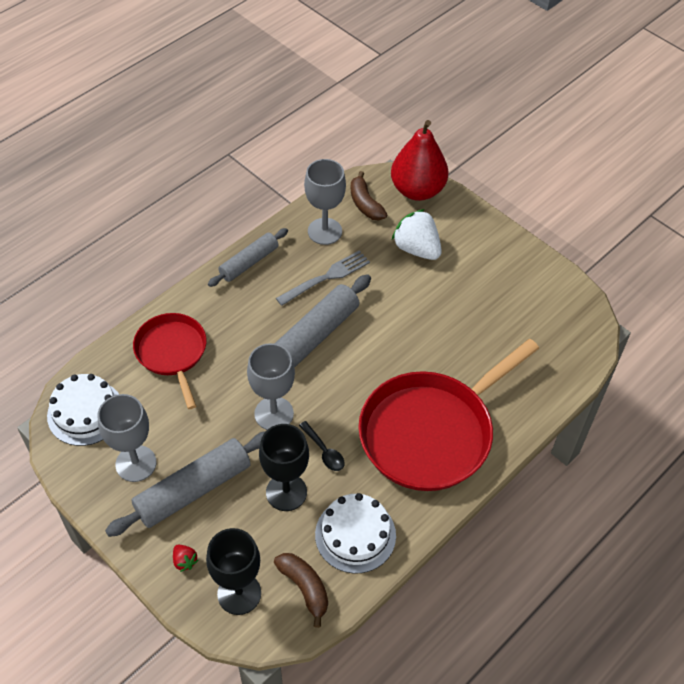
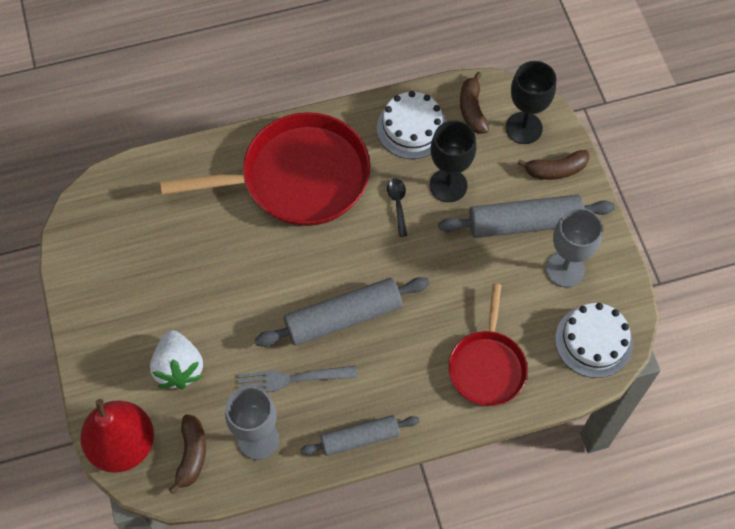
camera: 150 degrees left, 10 degrees up
(185, 561) = (555, 170): red strawberry -> brown banana
(274, 414) = (422, 258): grey goblet -> none

